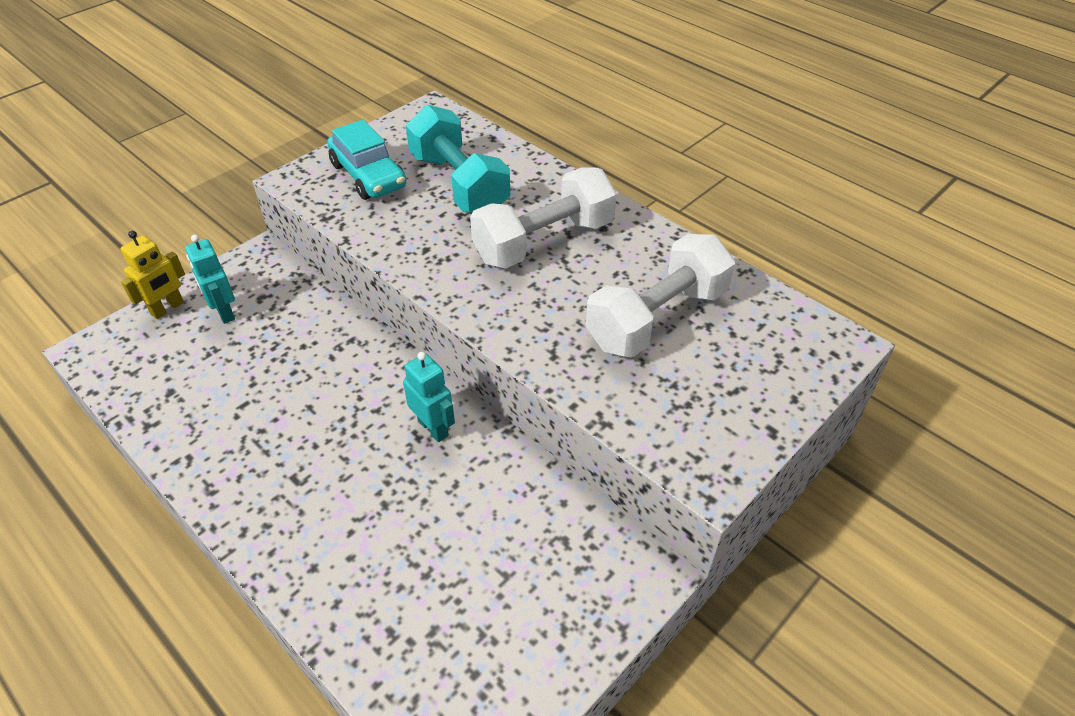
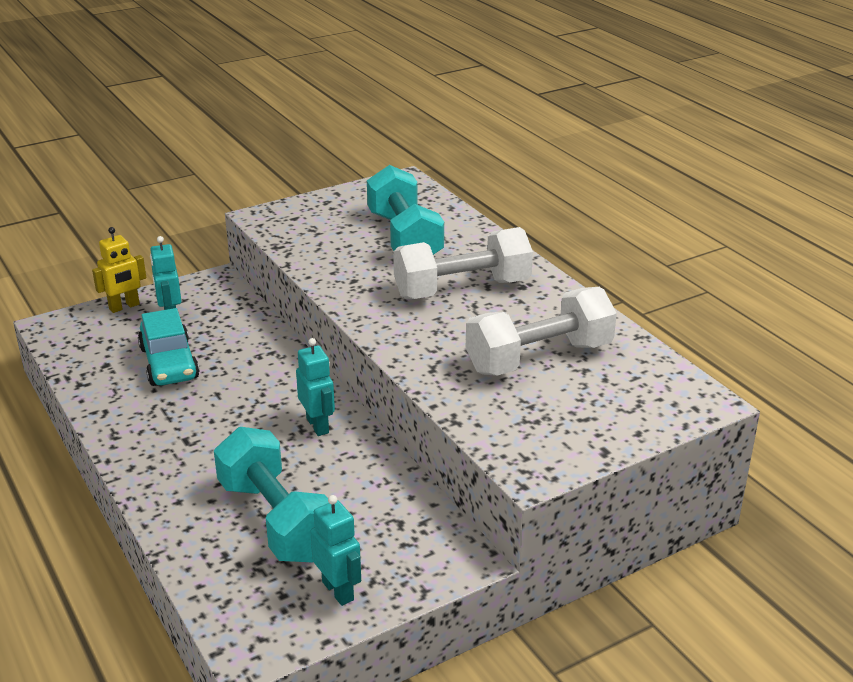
camera: 15 degrees right, 15 degrees down
(368, 176) = (326, 221): turquoise car -> turquoise car (169, 363)
(432, 569) = (276, 520): none -> turquoise dumbbell
(532, 652) = (338, 591): none -> turquoise robot

